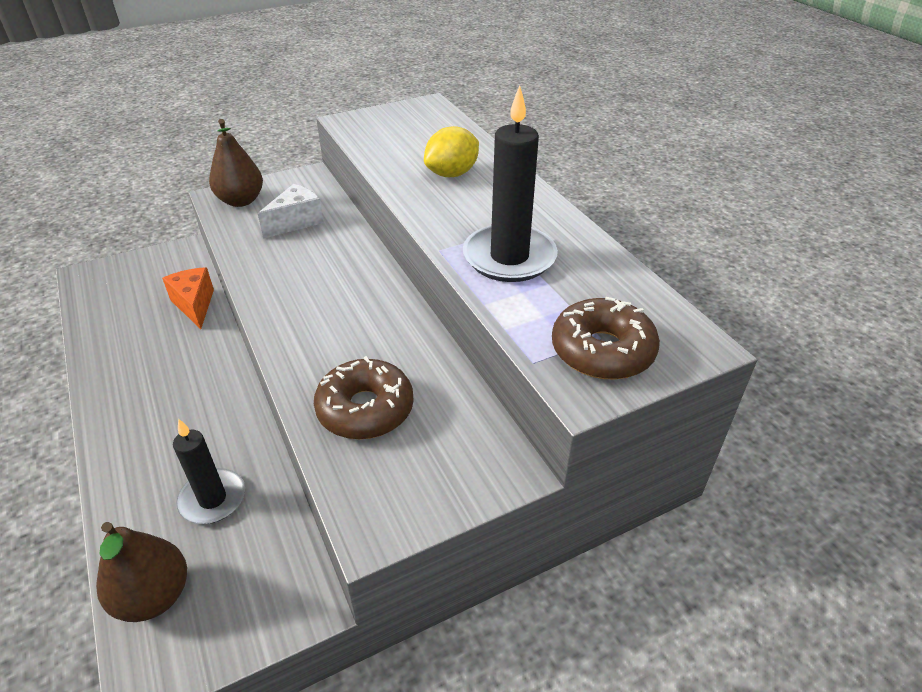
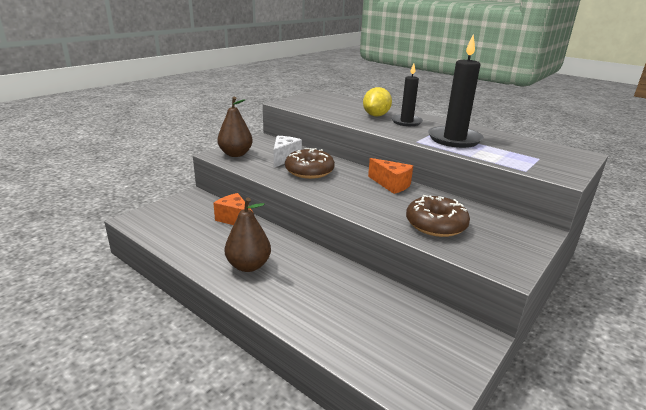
camera: 25 degrees left, 15 degrees down
(154, 596) = (386, 364): brown pear -> brown pear (248, 266)
(212, 499) = (363, 306): black candle -> black candle (406, 122)
(390, 311) = (391, 185): none -> orange cheese
(602, 351) = (548, 162): brown donut -> brown donut (309, 171)

